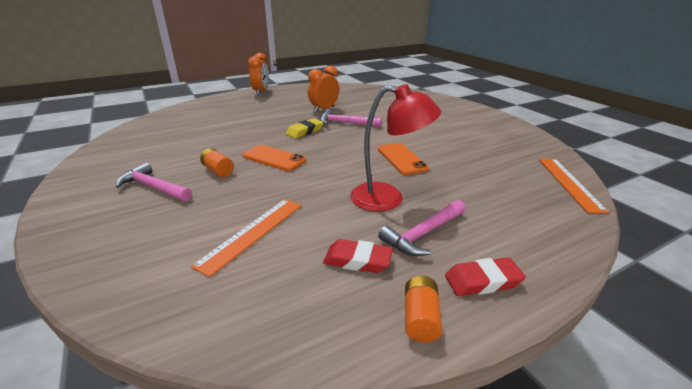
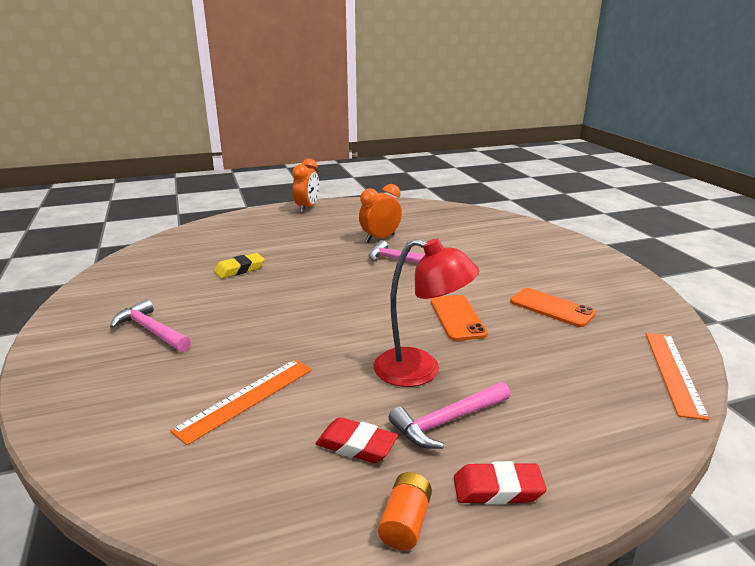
camera: 10 degrees right, 5 degrees down
(218, 170) = (227, 315): orange battery -> none
(274, 158) = (297, 304): orange phone -> orange phone (551, 308)
(305, 131) = (346, 269): yellow eraser -> yellow eraser (239, 269)

